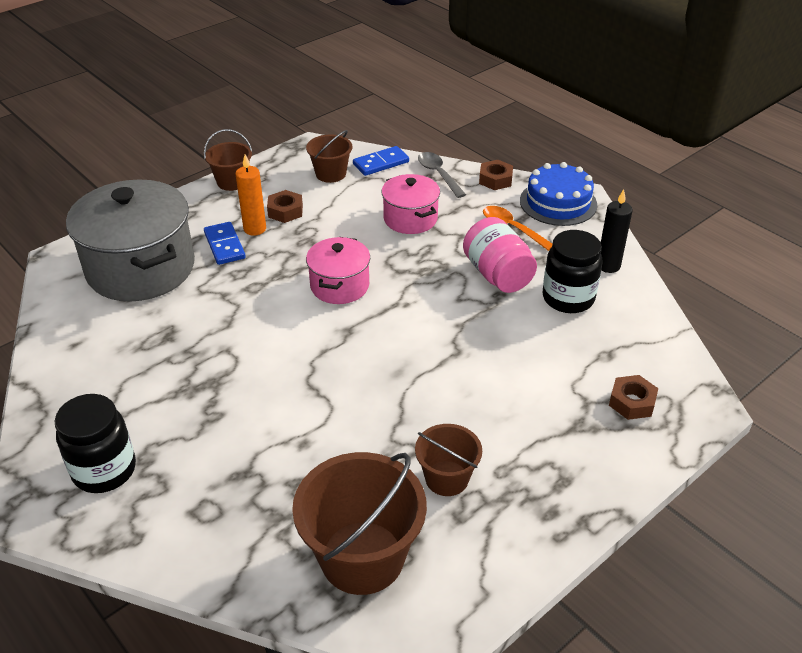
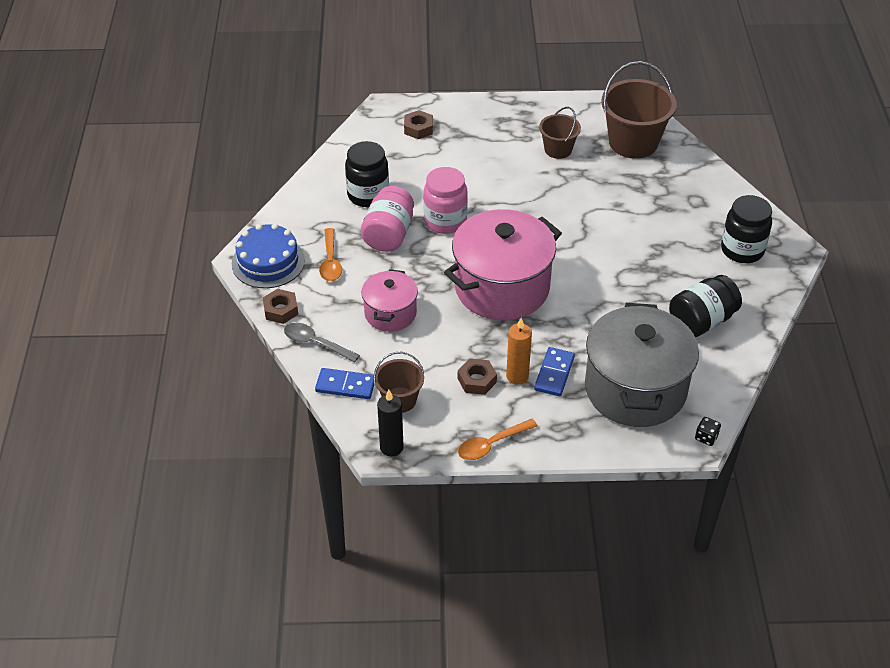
camera: 140 degrees left, 5 degrees up
(51, 264) = (706, 437): none -> black dice
(110, 358) = (701, 321): none -> black jar
(232, 182) = (491, 444): brown bucket -> orange spoon
(339, 286) = (502, 287): pink pot -> pink pot, size x1.86
(438, 174) = (315, 343): grey spoon -> grey spoon turned 105 degrees clockwise
(464, 315) = (445, 221): none -> pink jar
(608, 266) = (311, 199): black candle -> black candle (391, 447)

